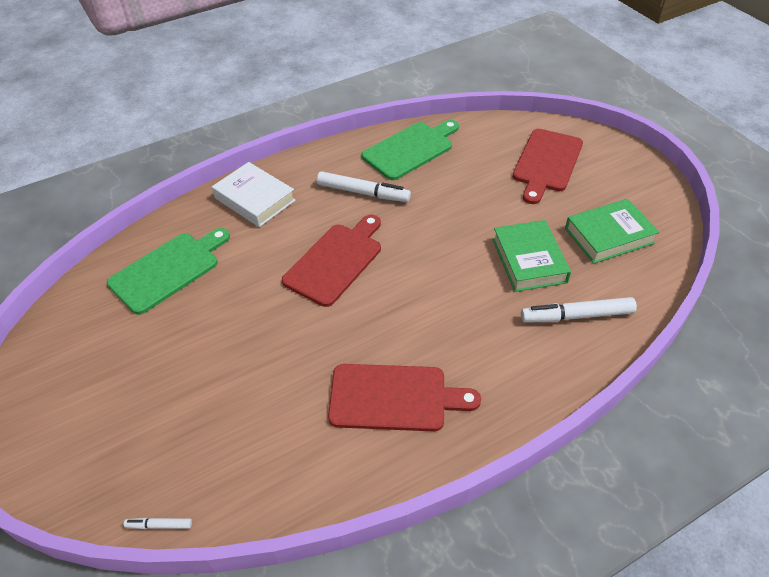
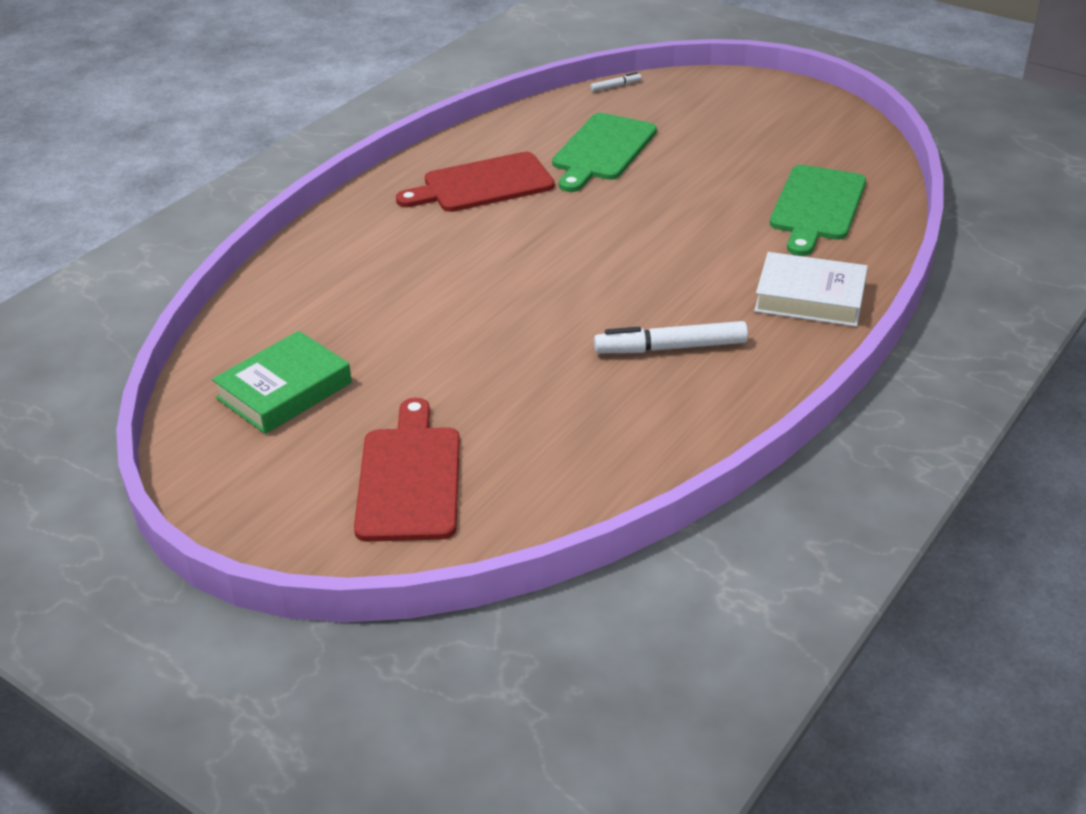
camera: 155 degrees right, 10 degrees down
(336, 261) = (634, 265): red cutting board -> none
(410, 149) = (652, 434): green cutting board -> green cutting board (602, 150)
(529, 260) = (390, 330): green book -> none
(577, 316) = (313, 291): white marker -> none

